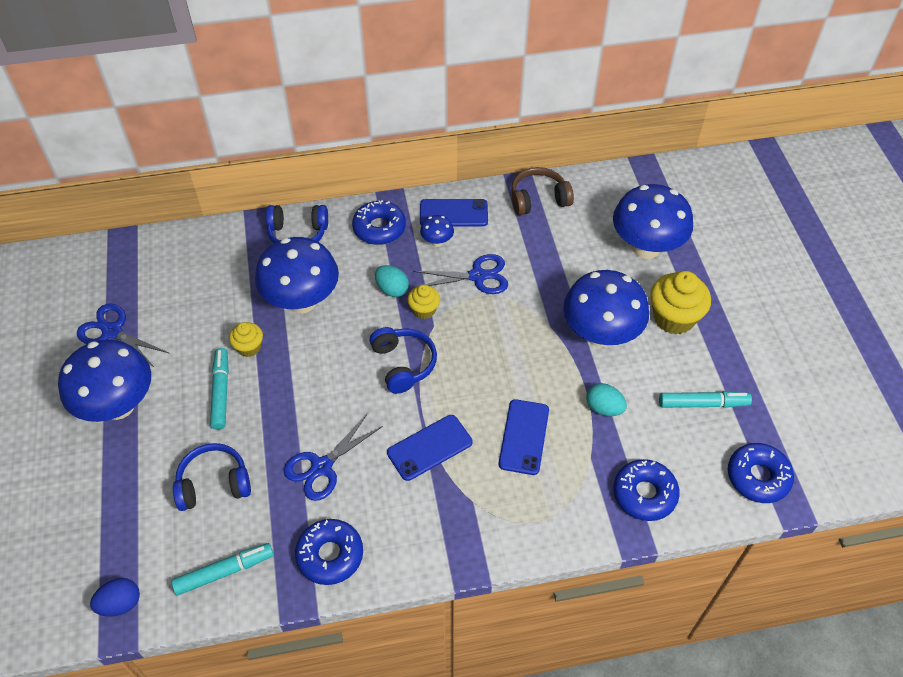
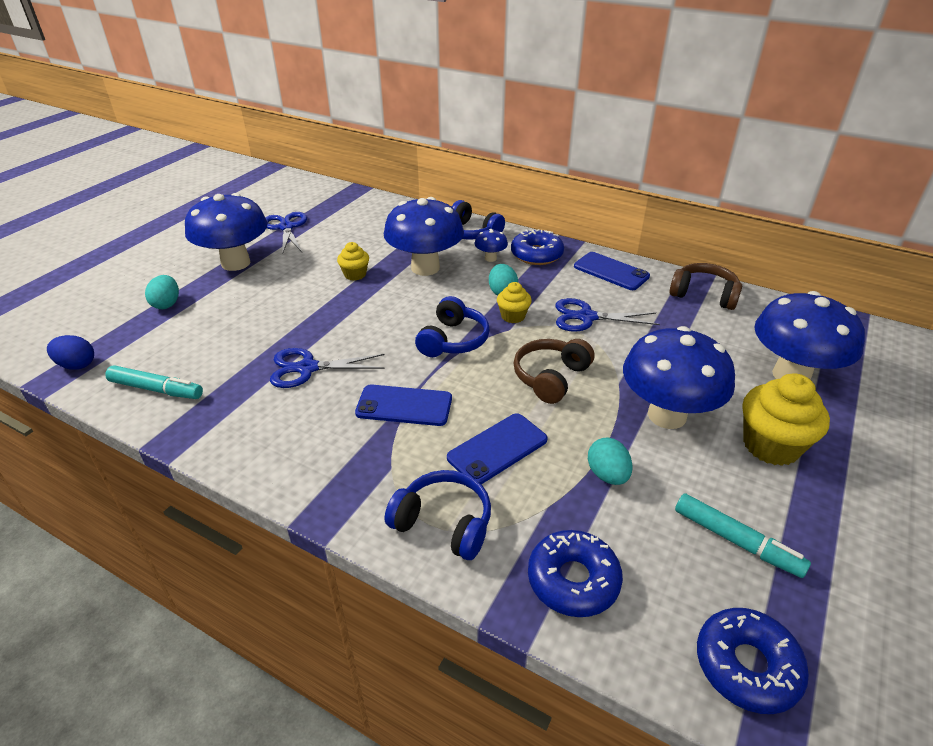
camera: 40 degrees right, 15 degrees down
(114, 492) = (167, 304): none -> turquoise egg
(214, 484) = (226, 334): blue headphones -> blue headphones (443, 523)
(221, 392) = (303, 288): turquoise marker -> none
(330, 555) = (234, 428): blue donut -> none
(437, 242) = (575, 281): blue mushroom -> blue mushroom (490, 258)
(477, 276) = (586, 317): blue scissors -> blue scissors turned 150 degrees clockwise
(503, 352) = (551, 377): none -> brown headphones

